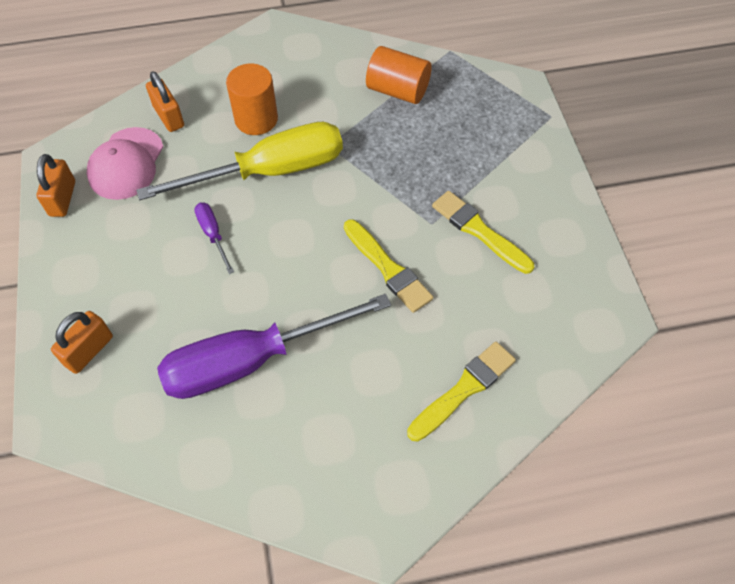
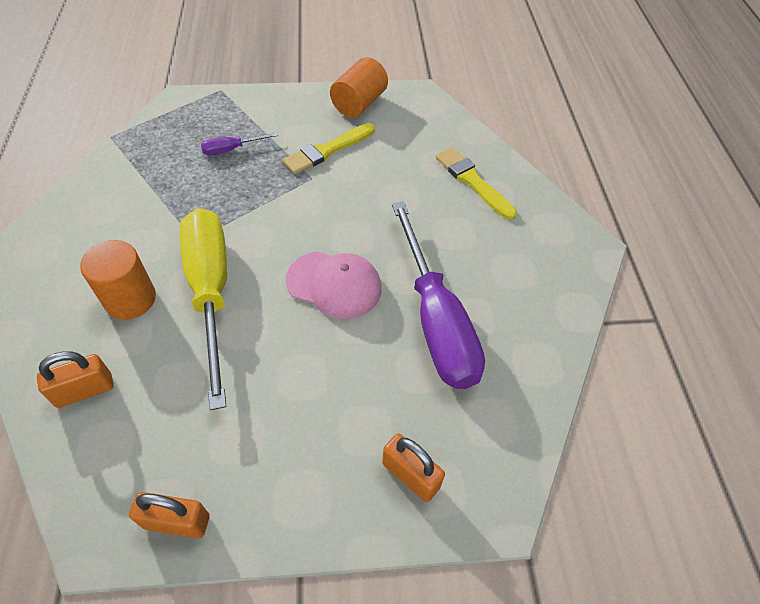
camera: 85 degrees left, 5 degrees down
(126, 164) = (145, 440): pink cap -> pink cap (334, 284)
(213, 235) = (281, 347): purple screwdriver -> purple screwdriver (232, 149)
(388, 268) = (353, 212): yellow brush -> none
(397, 90) = (144, 179): orange cylinder -> orange cylinder (359, 103)

